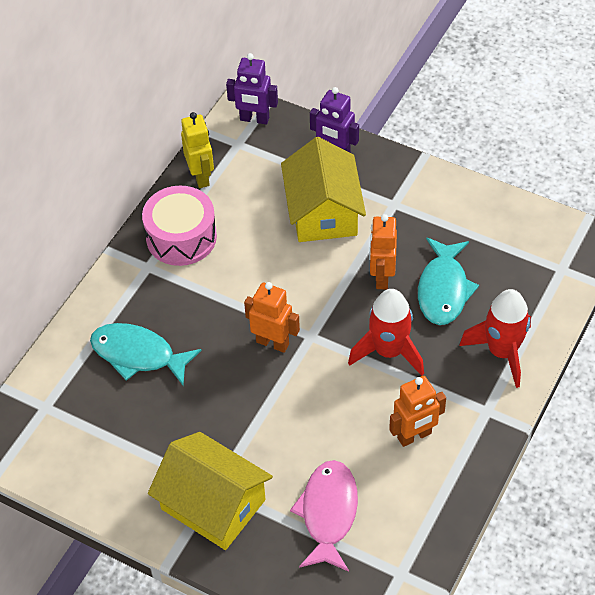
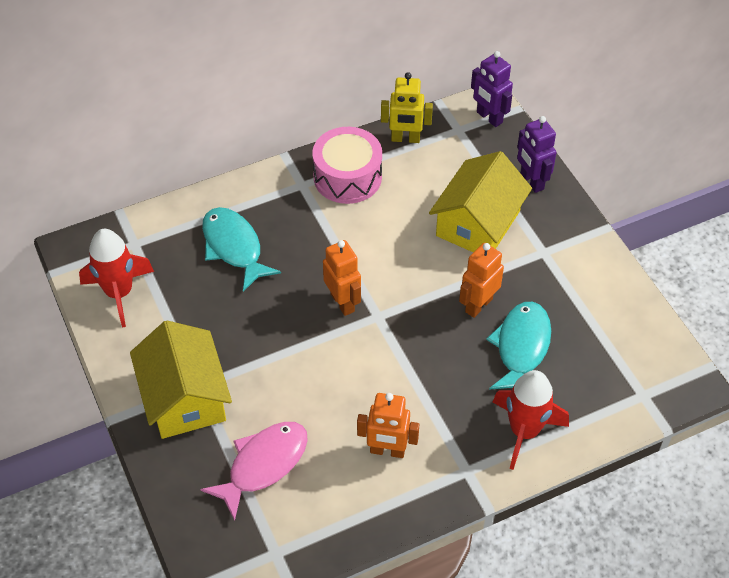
camera: 35 degrees right, 0 degrees up
(201, 176) = (405, 139): yellow robot -> yellow robot turned 75 degrees clockwise
(388, 351) = (429, 369): red rocket -> red rocket (119, 293)
(443, 289) = (521, 347): turquoise fish -> turquoise fish turned 150 degrees clockwise

